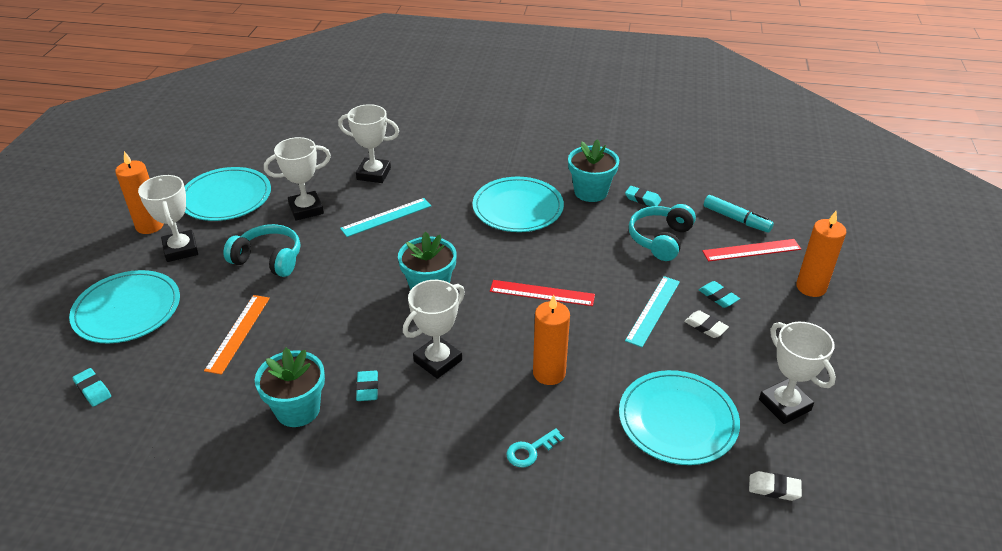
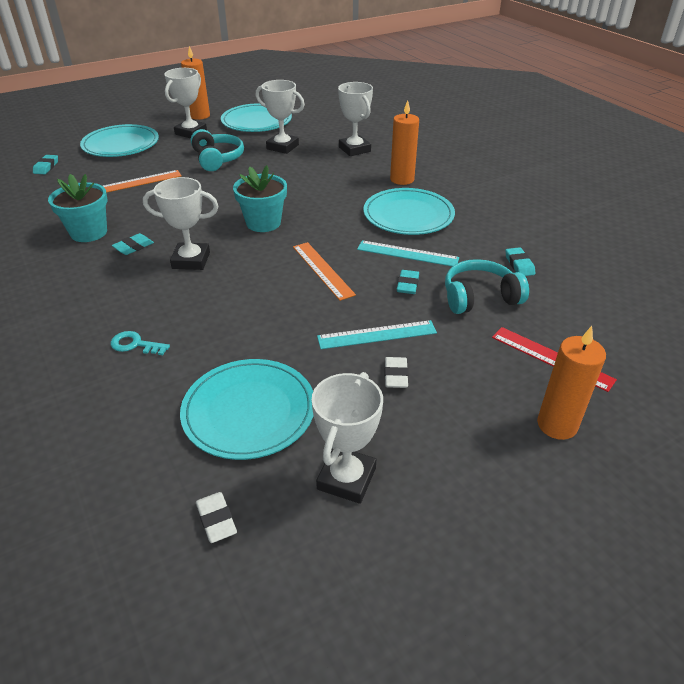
camera: 50 degrees right, 0 degrees up
(386, 217) = (316, 174): turquoise ruler -> turquoise ruler (407, 254)
(542, 293) = (322, 270): red ruler -> orange ruler
(549, 373) = (232, 315): orange candle -> orange candle (402, 179)
(590, 192) = (484, 236): turquoise flower pot -> none
(718, 297) = (449, 365): turquoise eraser -> turquoise eraser (407, 285)
(736, 219) = (583, 329): turquoise marker -> none

